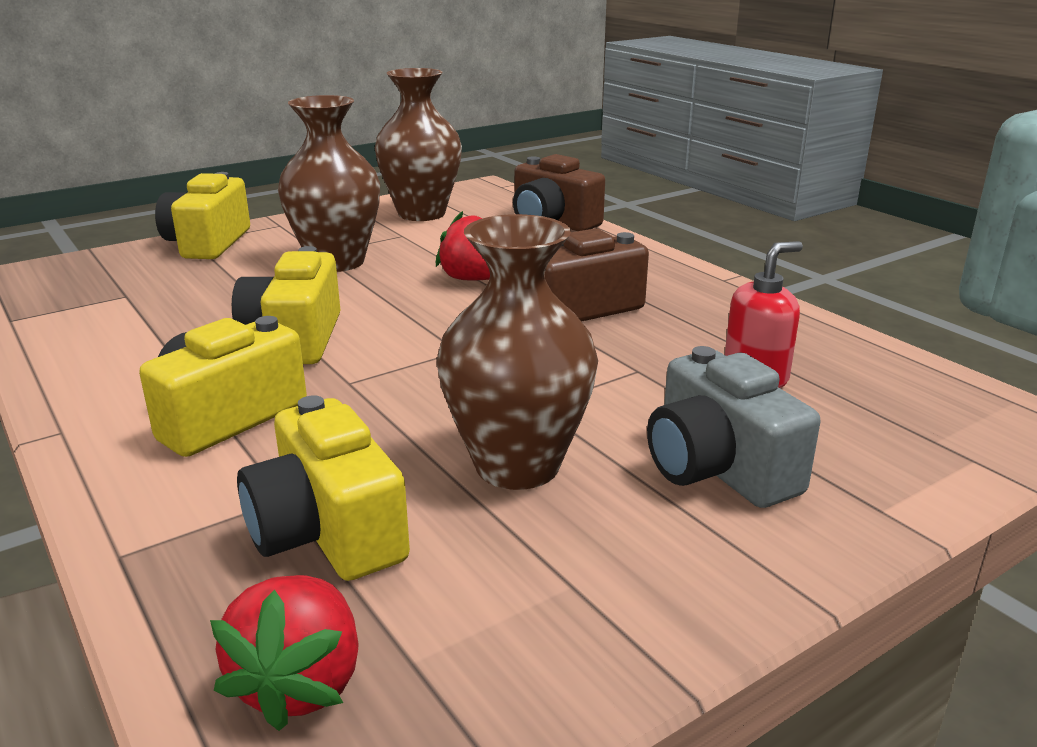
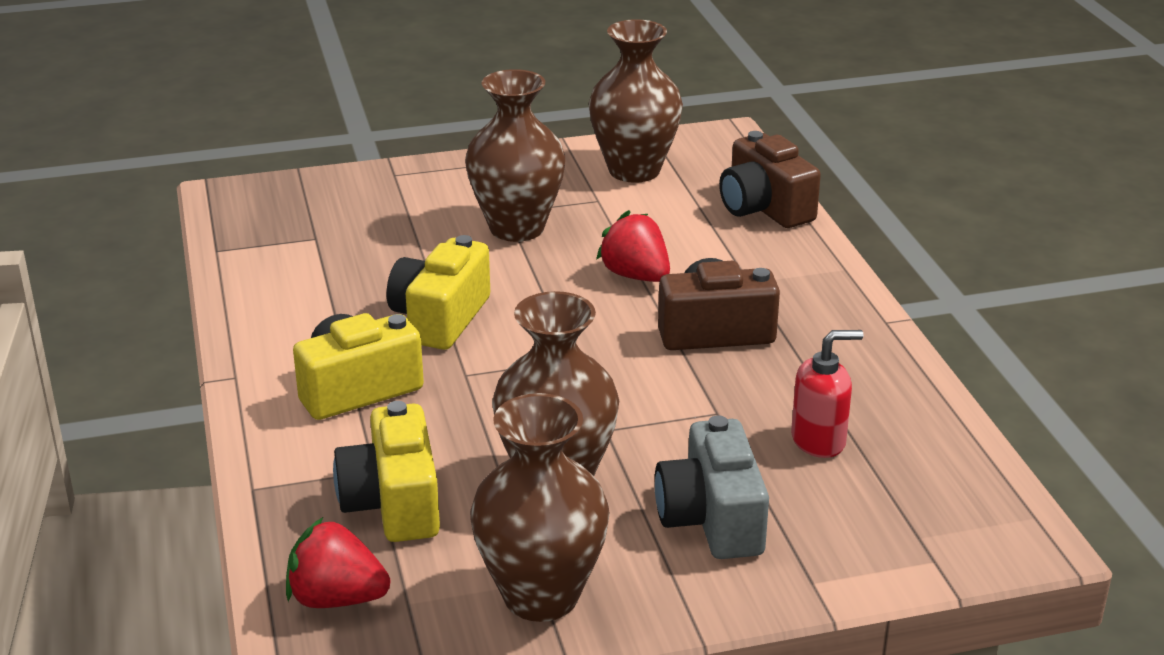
camera: 20 degrees right, 5 degrees up
(207, 243) = (406, 180): yellow camera -> none
(301, 683) = (336, 599): red strawberry -> red strawberry turned 75 degrees clockwise
(589, 604) = (541, 596): none -> brown vase

